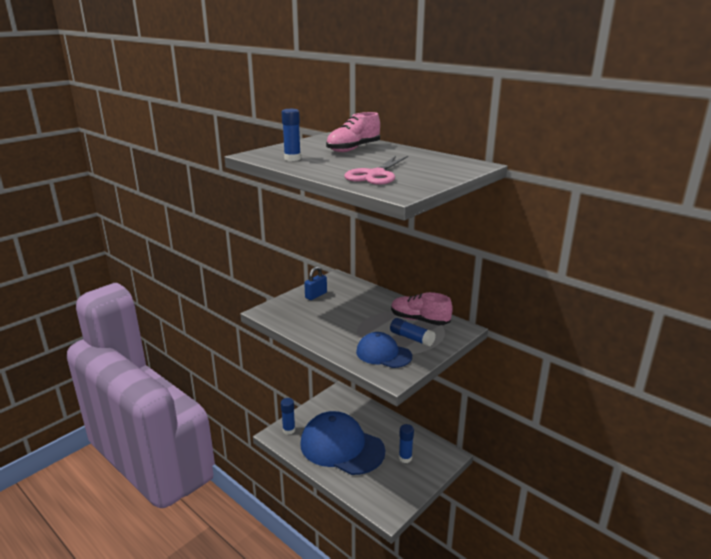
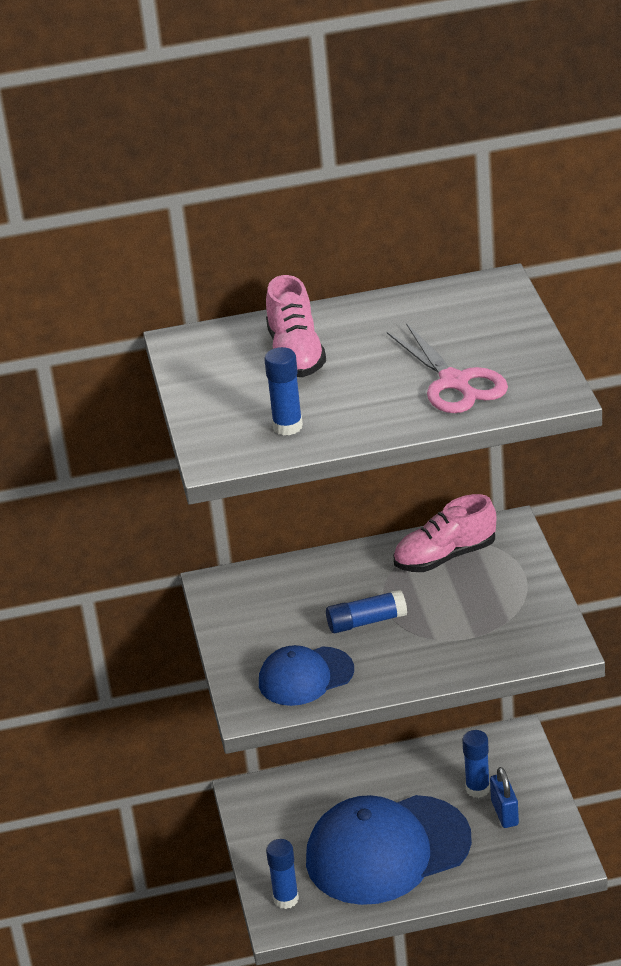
camera: 50 degrees left, 10 degrees up
(316, 295) = (256, 632): blue padlock -> blue padlock (504, 813)
(383, 354) = (499, 631): blue cap -> blue cap (305, 676)
(411, 338) = (485, 587): blue glue stick -> blue glue stick (366, 622)

